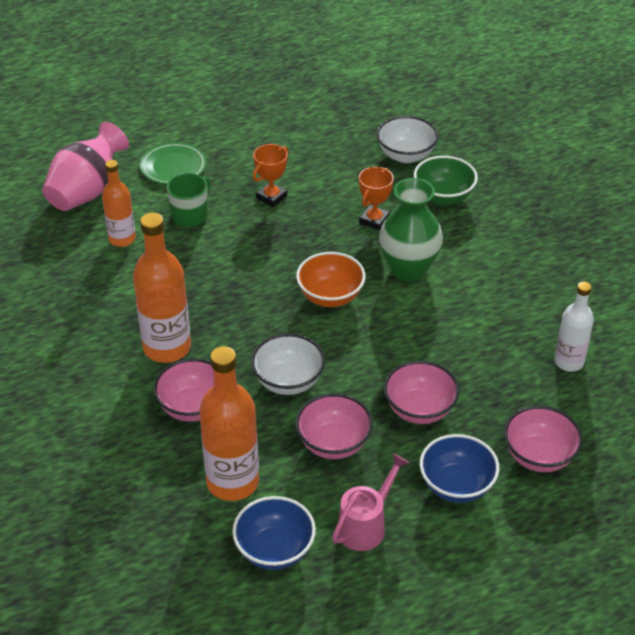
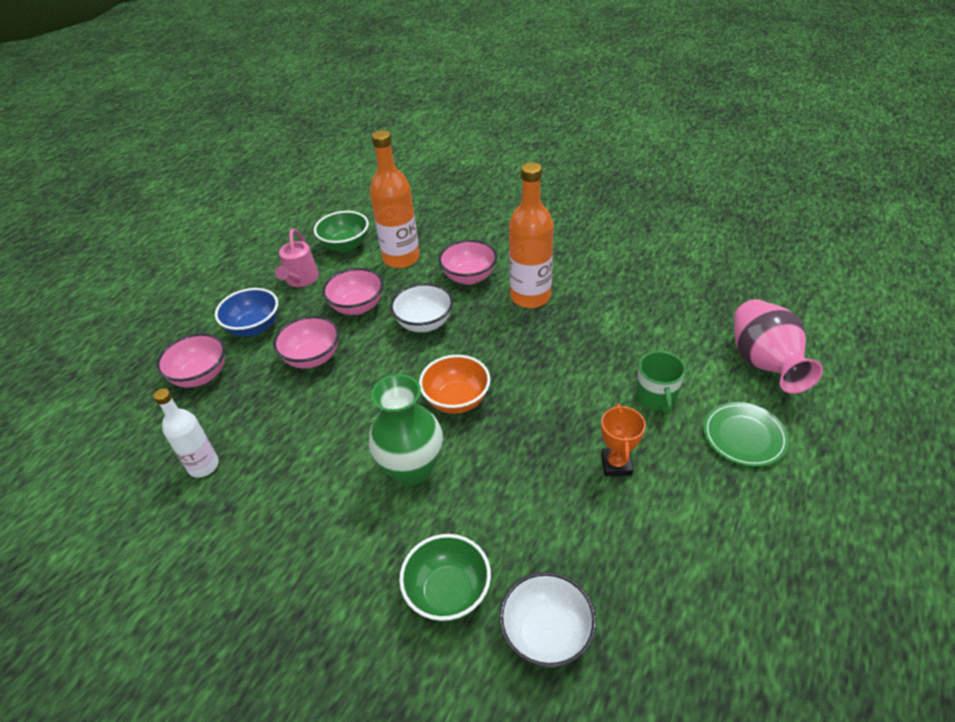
camera: 145 degrees right, 0 degrees up
(122, 239) = (672, 344): orange bottle -> none
(274, 550) = (345, 245): blue bowl -> green bowl
(374, 220) = (493, 505): orange trophy -> none

